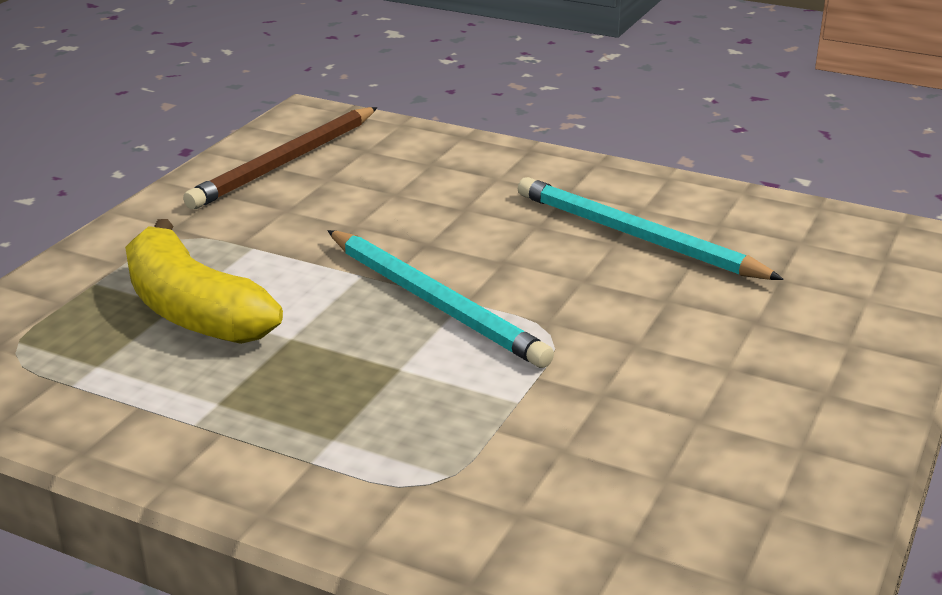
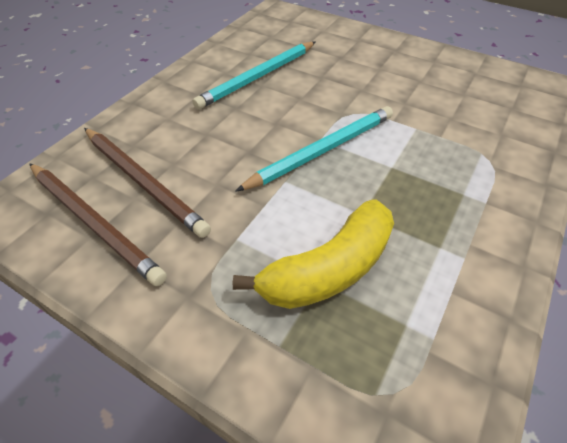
camera: 85 degrees left, 20 degrees up
(356, 179) = (143, 182): none -> brown pencil

